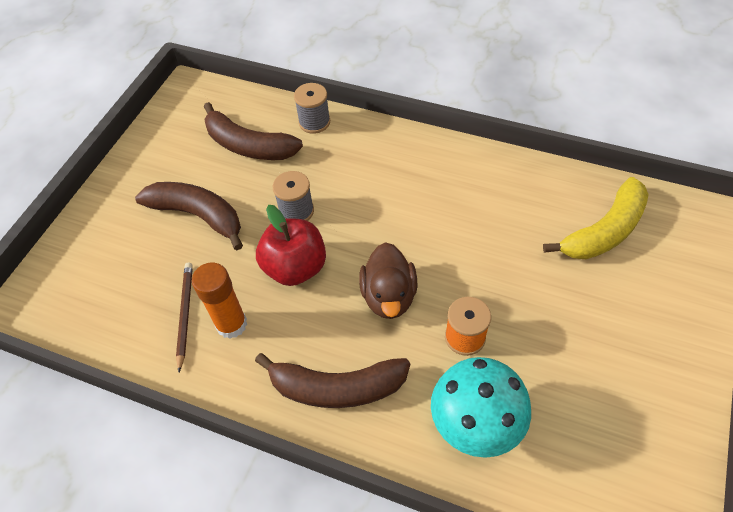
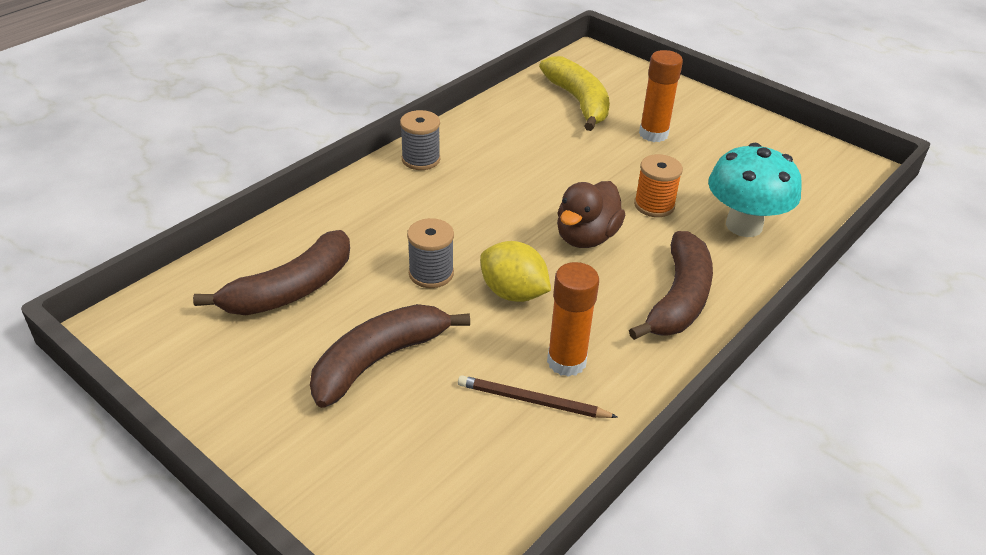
camera: 75 degrees left, 15 degrees down
(295, 267) = (513, 293): red apple -> yellow lemon
(314, 122) = (299, 227): grey spool -> grey spool (421, 159)
(388, 296) = (586, 237): brown duck -> brown duck turned 105 degrees clockwise
(589, 308) = (653, 134): none -> orange glue stick

